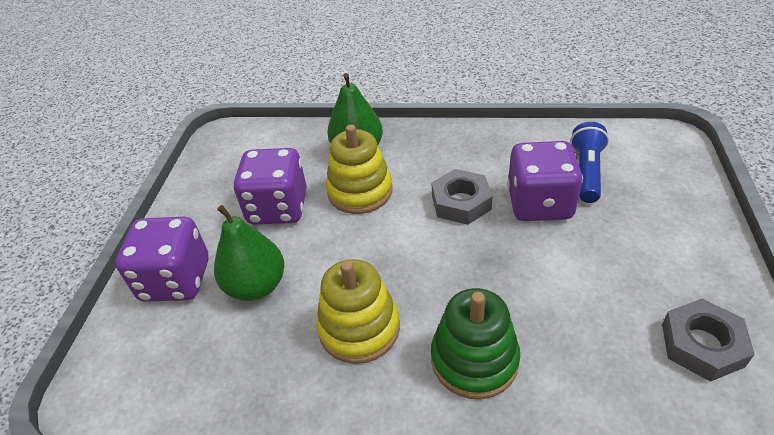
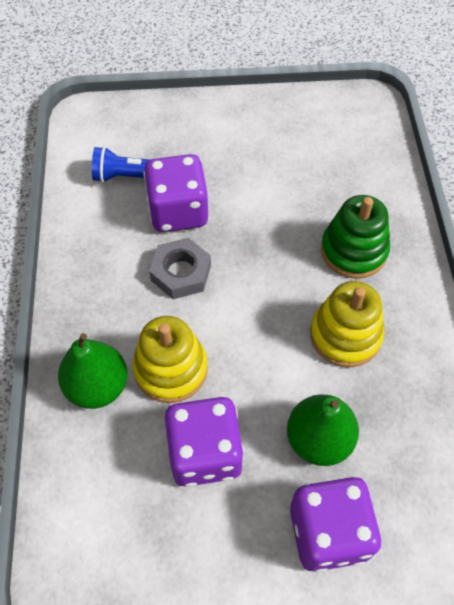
camera: 105 degrees left, 15 degrees up
(702, 345) = (308, 126): grey nut -> none

